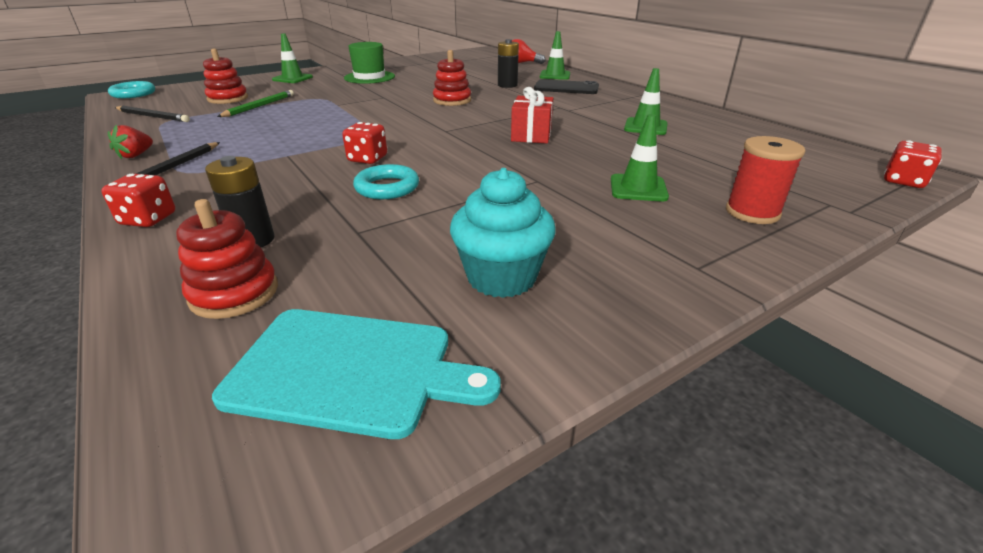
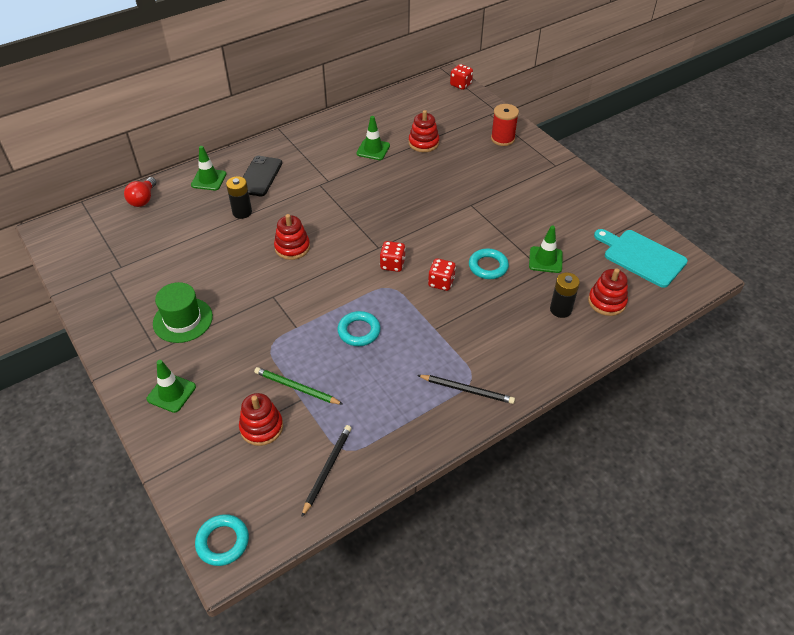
camera: 90 degrees left, 15 degrees up
(136, 155) = (440, 427): red strawberry -> none
(148, 219) = (545, 365): red dice -> red dice (392, 264)
(312, 124) = (359, 331): none -> turquoise ring
(350, 370) = (642, 257): turquoise cutting board -> turquoise cutting board turned 60 degrees counterclockwise
(501, 277) = (575, 220): turquoise cupcake -> none
(531, 135) = (390, 203): red gift -> none
(638, 188) = (478, 169): green traffic cone -> green traffic cone (545, 260)
(684, 153) = (423, 143): none -> red stacking toy

